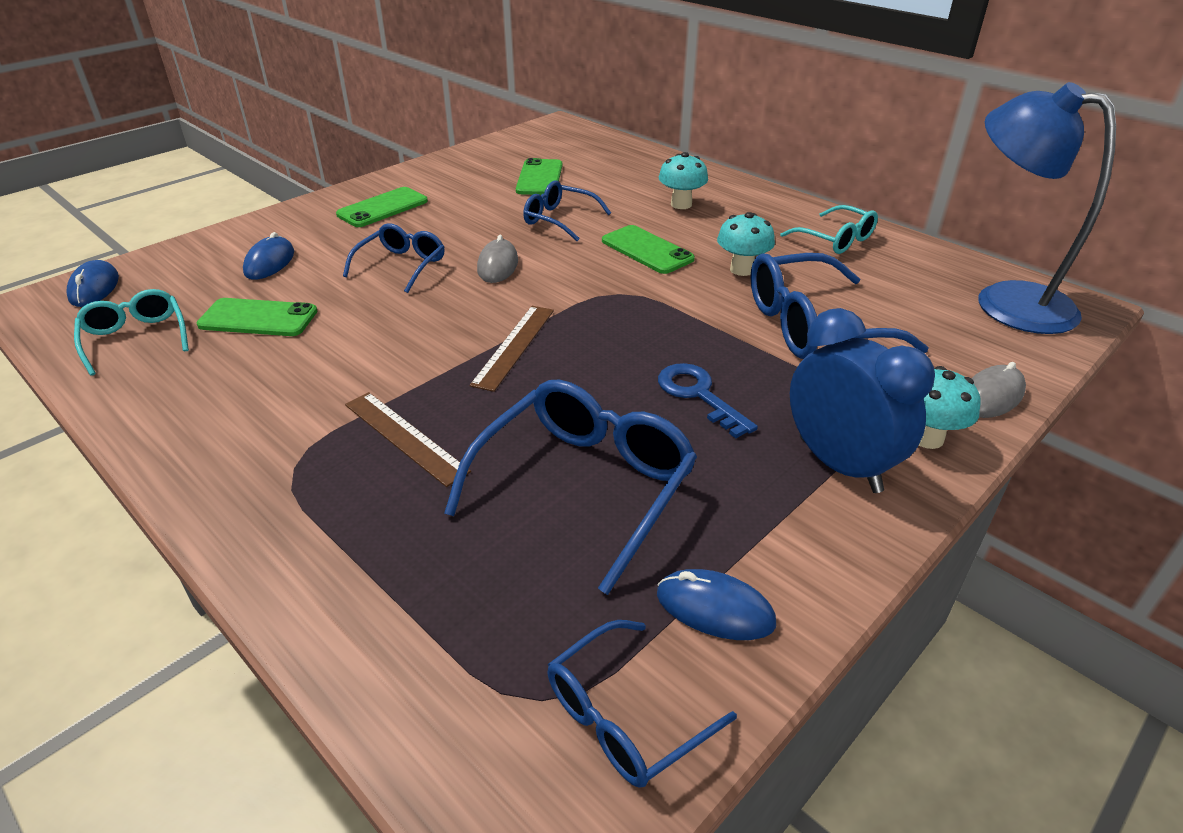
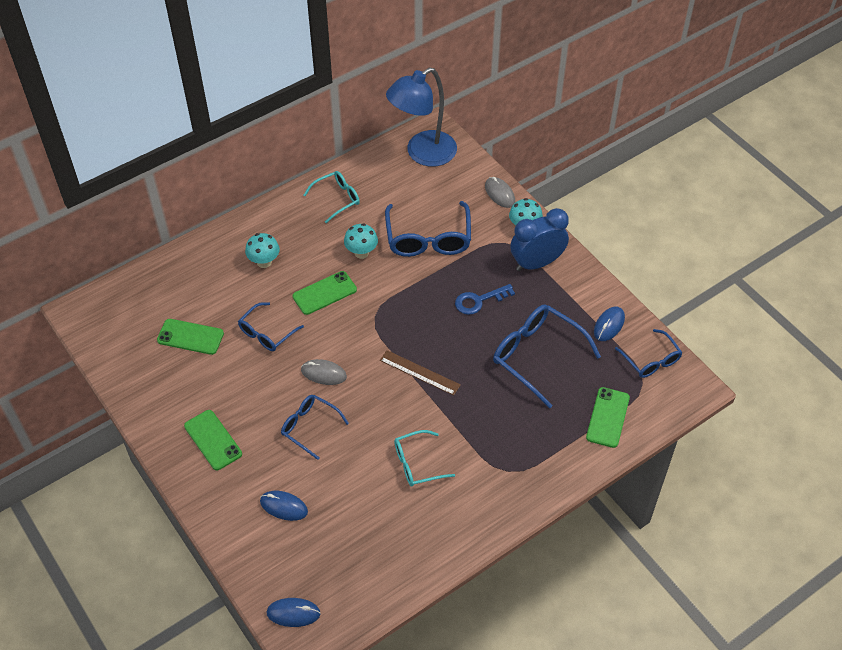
camera: 80 degrees left, 15 degrees up
(136, 338) = (368, 570): turquoise glasses -> turquoise glasses (417, 464)
(258, 318) = (359, 504): green phone -> green phone (608, 417)
(405, 437) = (491, 424): brown ruler -> none

